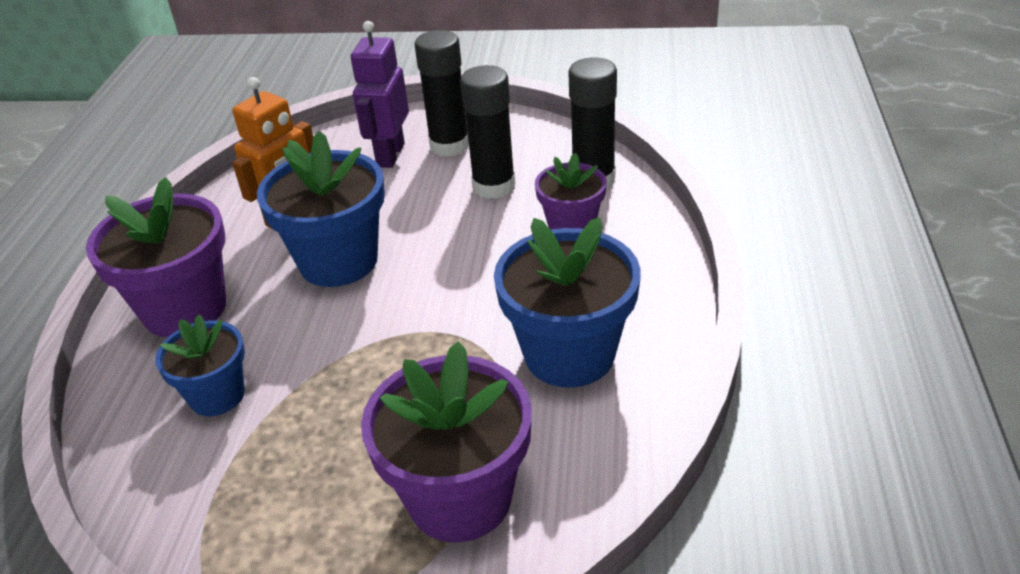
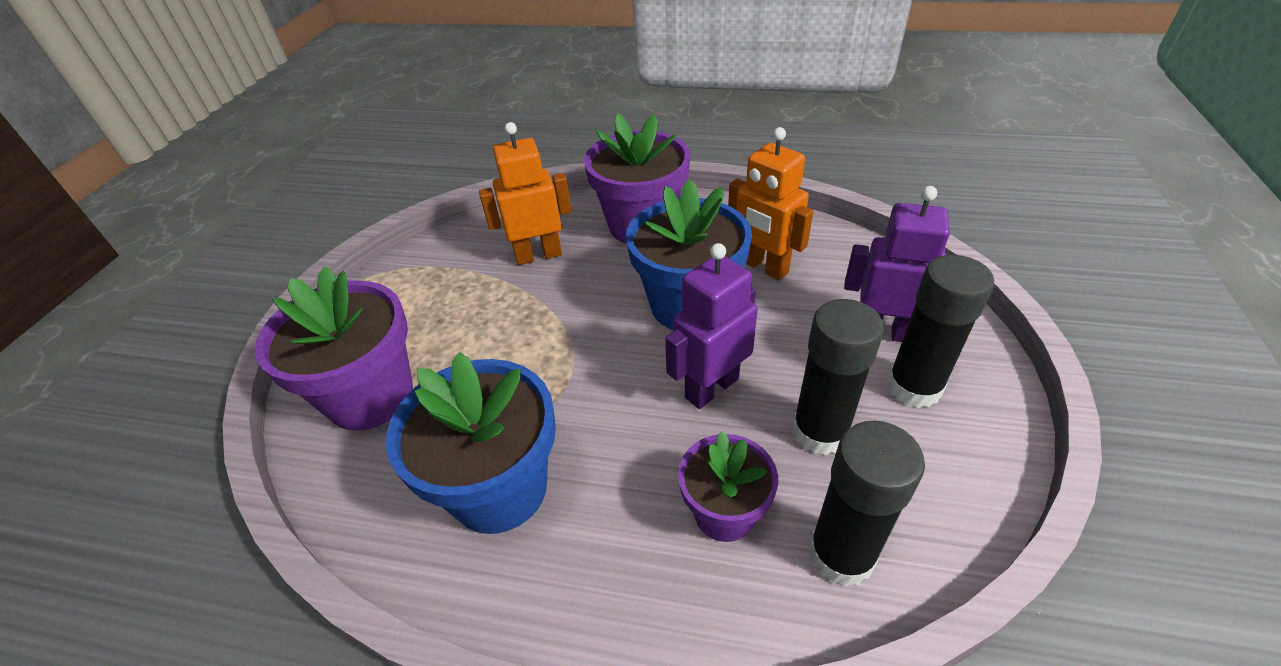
camera: 95 degrees right, 5 degrees up
(217, 395) = (538, 255): blue flower pot -> orange robot
(449, 240) = (711, 388): none -> purple robot

